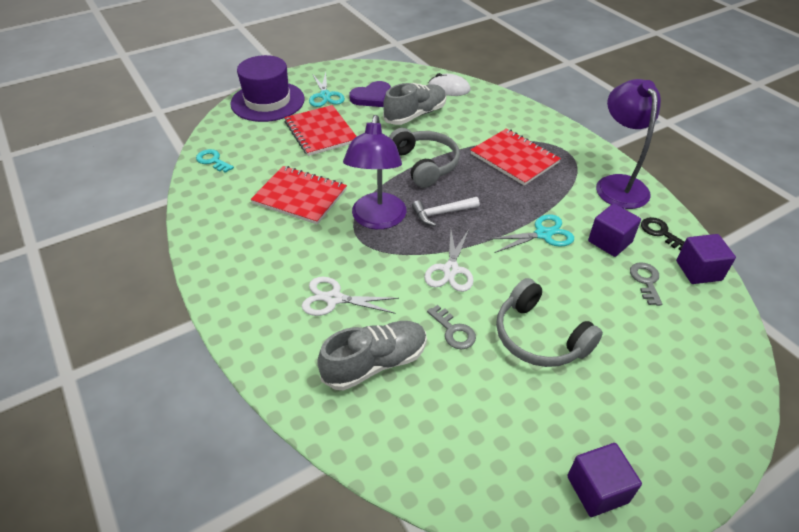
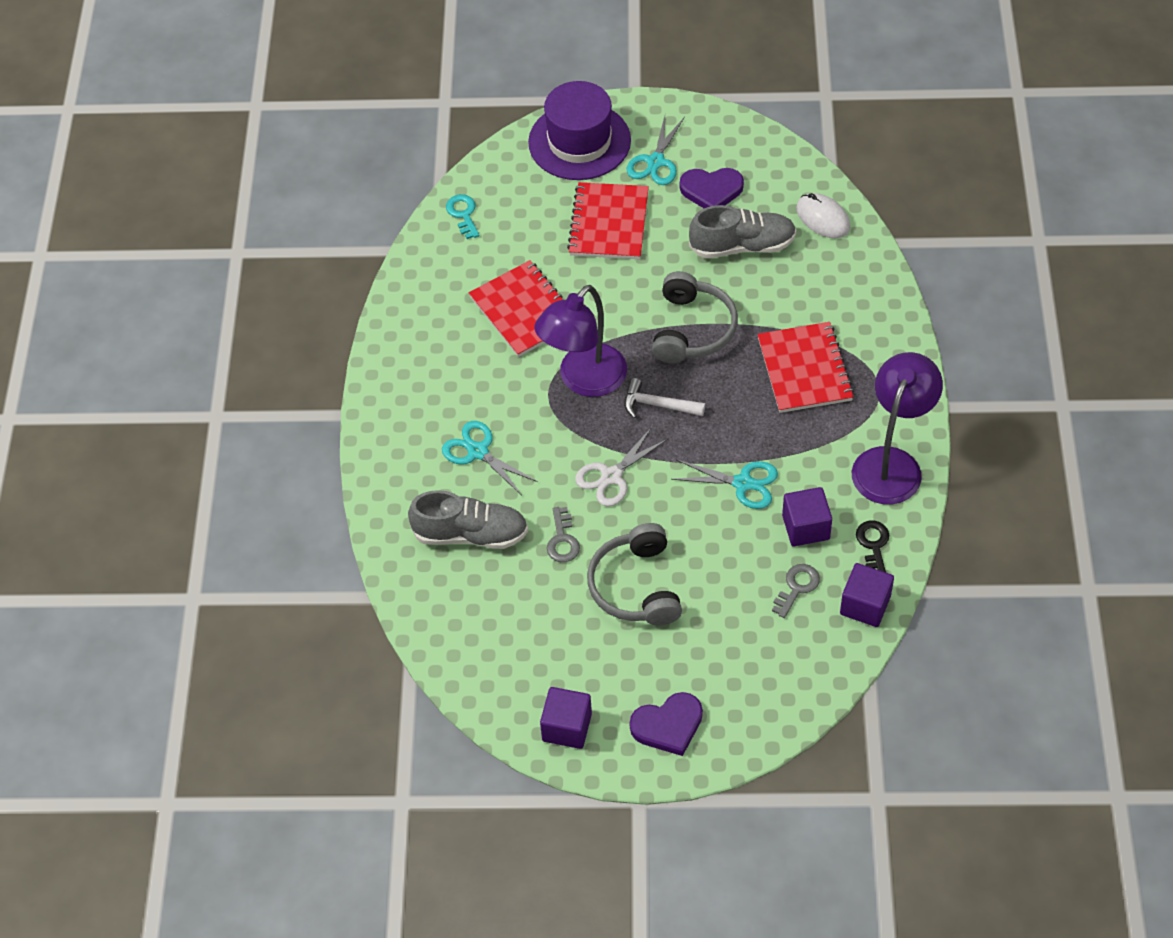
camera: 35 degrees right, 10 degrees up
(333, 299) = (477, 451): white scissors -> turquoise scissors
(671, 436) = (668, 725): none -> purple heart

